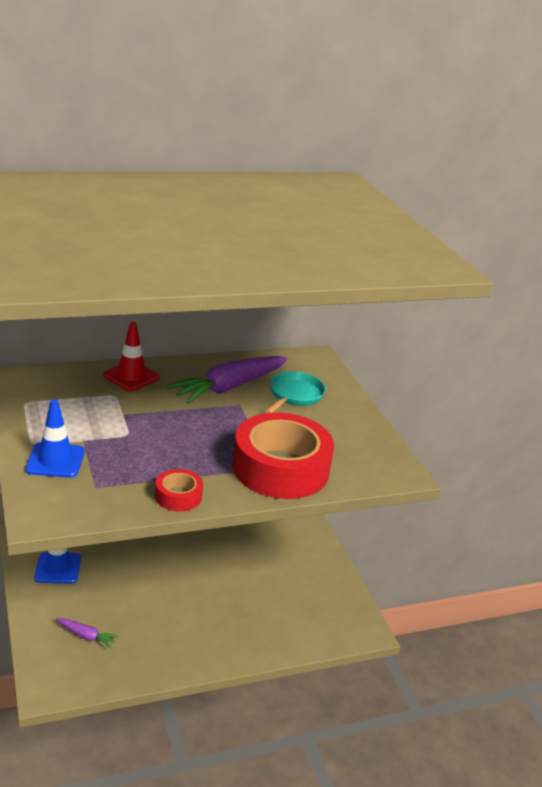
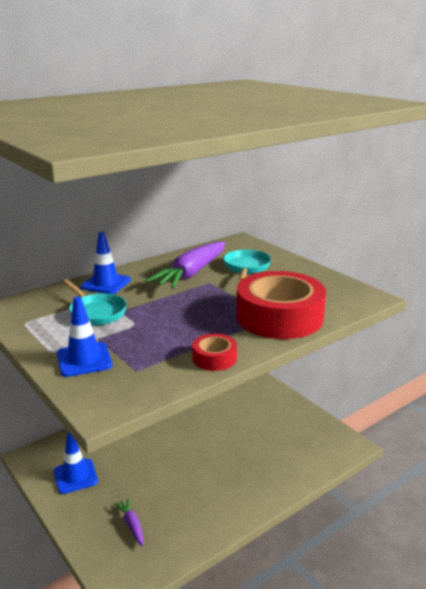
camera: 15 degrees left, 5 degrees down
(86, 636) = (131, 525): purple carrot -> purple carrot turned 120 degrees counterclockwise
(99, 409) = (96, 312): none -> turquoise pan
(131, 376) = (106, 283): red traffic cone -> blue traffic cone

